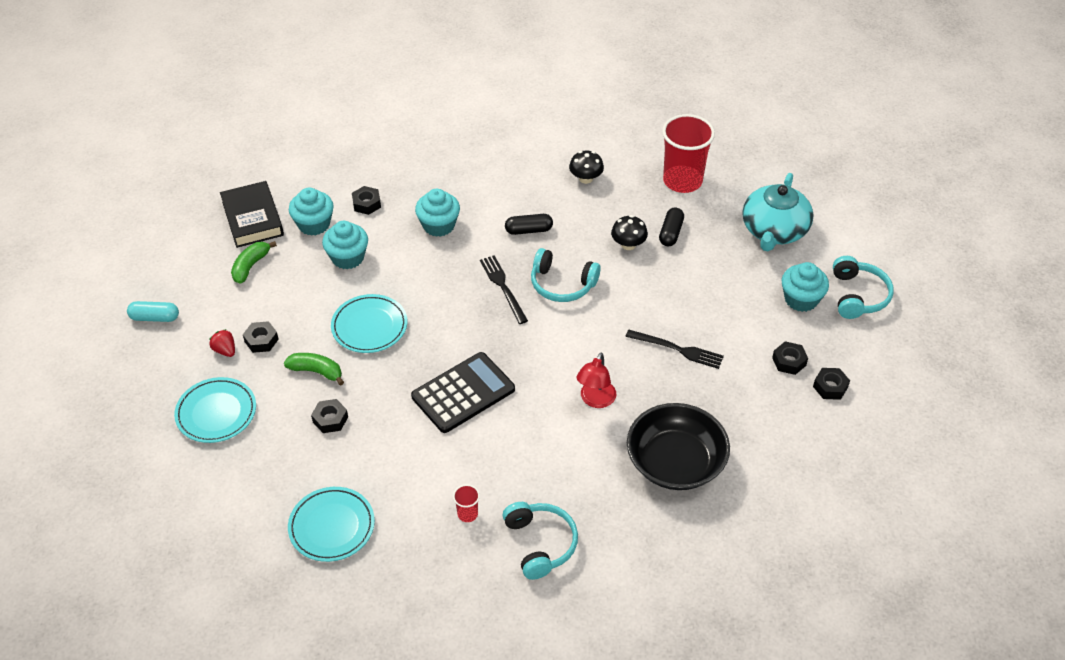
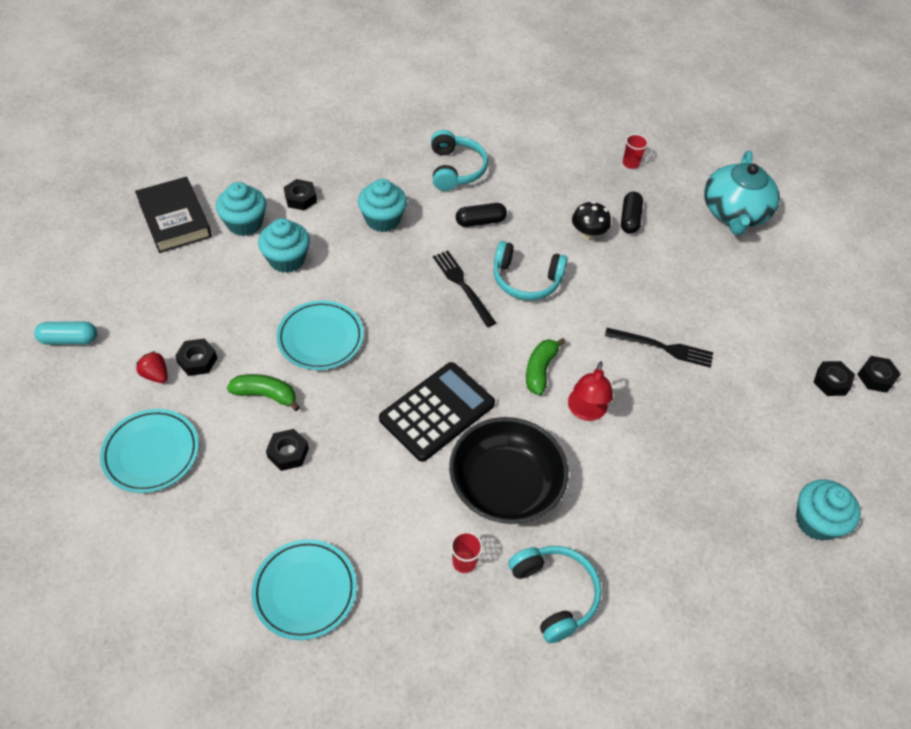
camera: 10 degrees left, 5 degrees up
(250, 266) = (177, 274): green banana -> green banana (540, 370)
(586, 178) = (531, 164): black mushroom -> none
(675, 462) = (687, 481): black bowl -> black bowl (505, 485)
(682, 181) = (630, 163): red cup -> red cup, size x0.42
(789, 361) = (782, 355): black nut -> black nut (876, 377)
(801, 299) = (778, 285): turquoise cupcake -> turquoise cupcake (816, 521)
(858, 295) = (835, 279): turquoise headphones -> turquoise headphones (455, 169)

